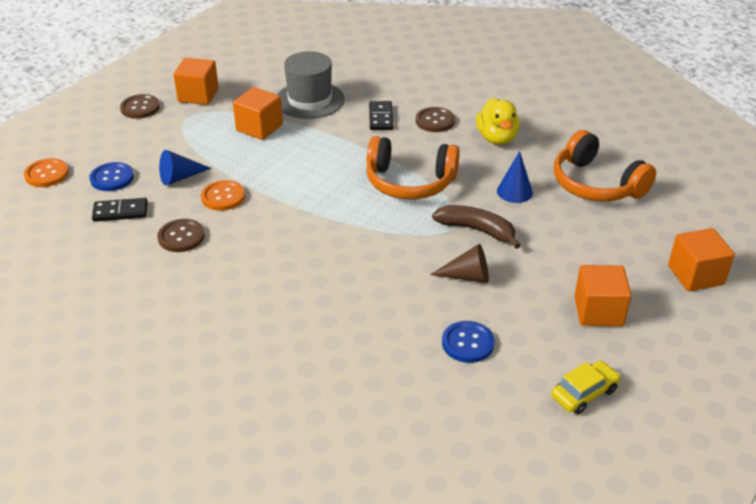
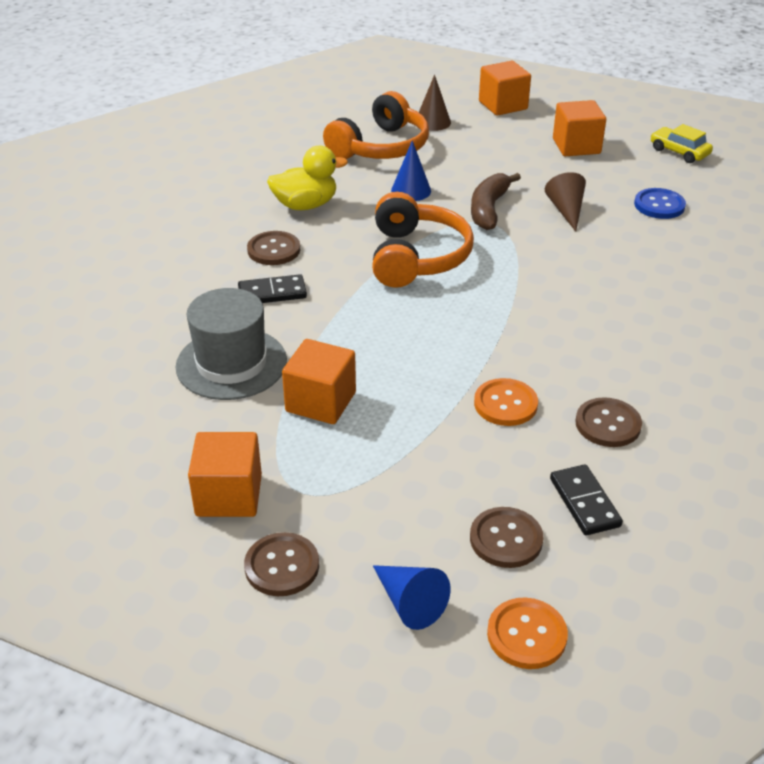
camera: 100 degrees left, 0 degrees up
(112, 178) = (506, 539): blue button -> brown button
(180, 177) = (475, 459): blue cone -> blue cone (409, 603)
(650, 221) = (432, 122): none -> brown cone

